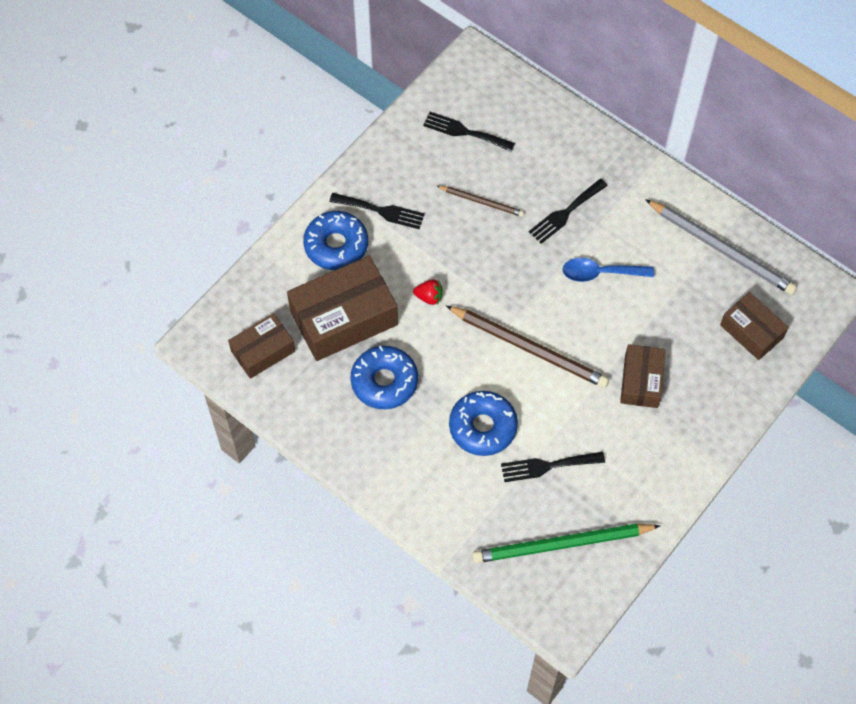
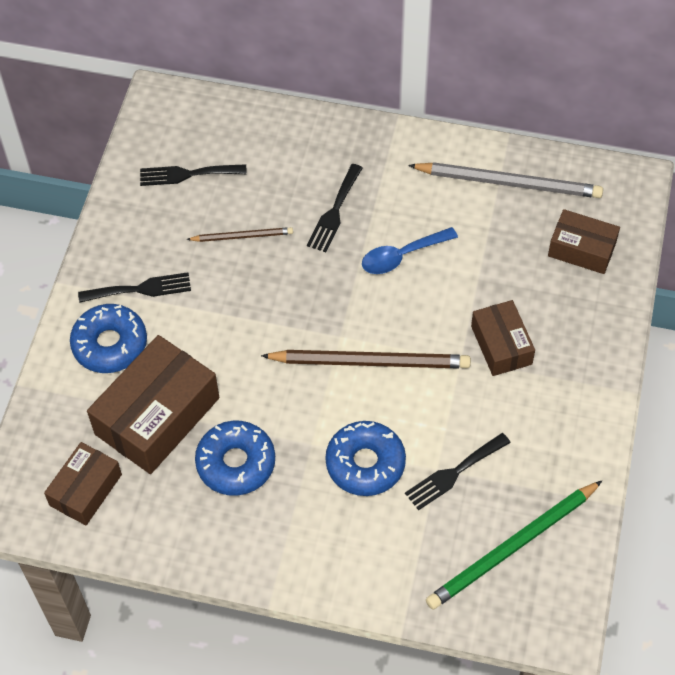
camera: 25 degrees left, 5 degrees down
(429, 297) = (238, 355): red strawberry -> none

